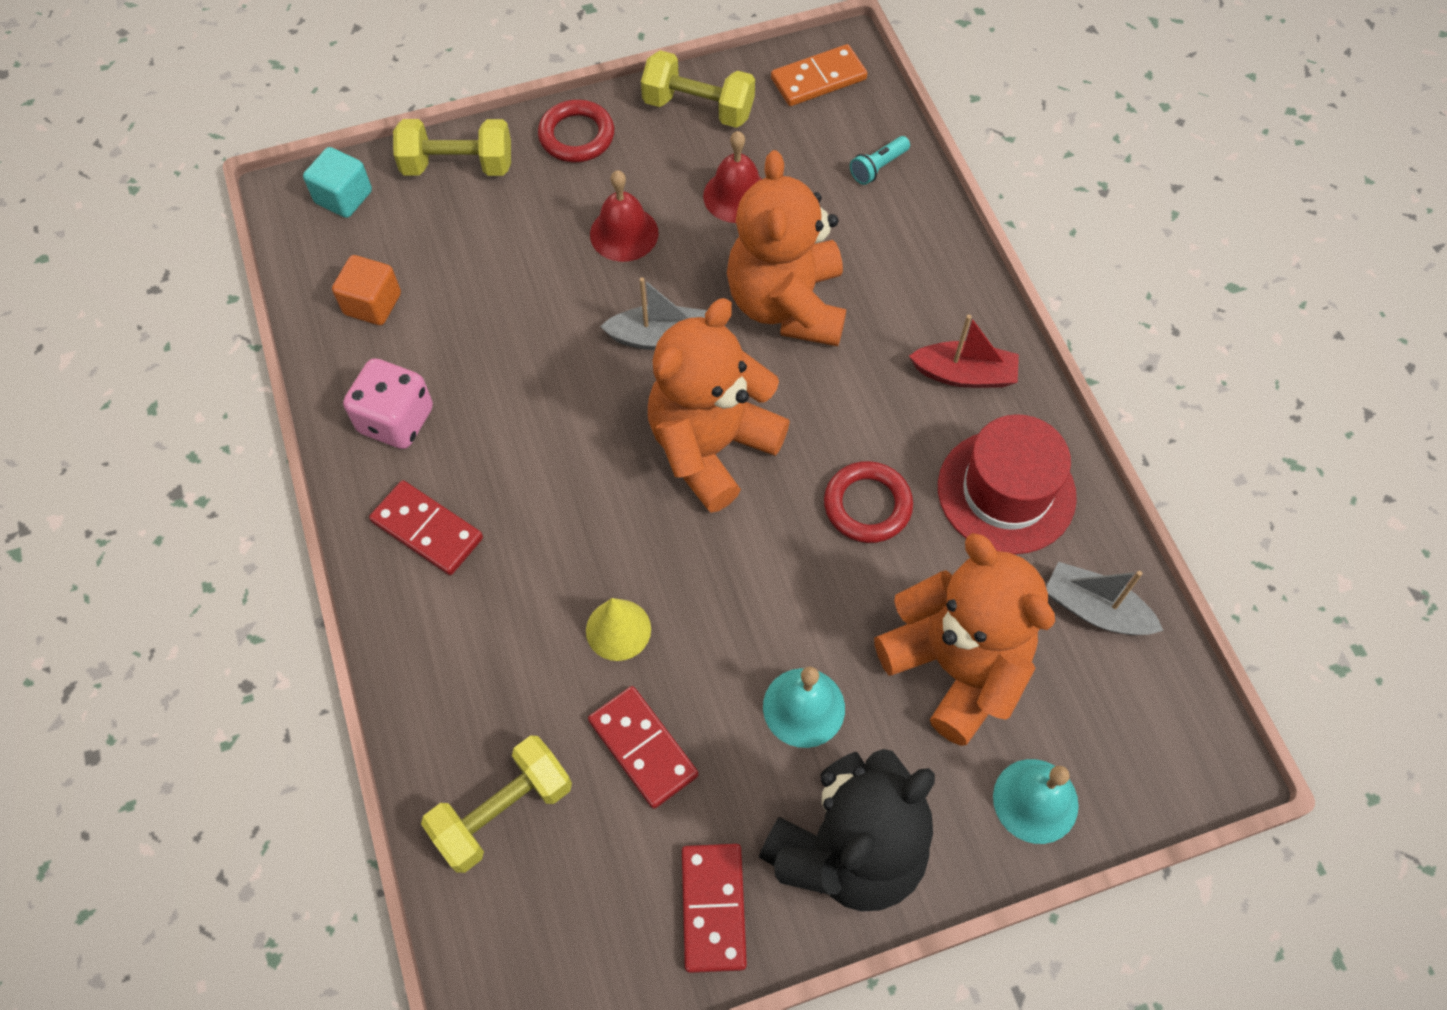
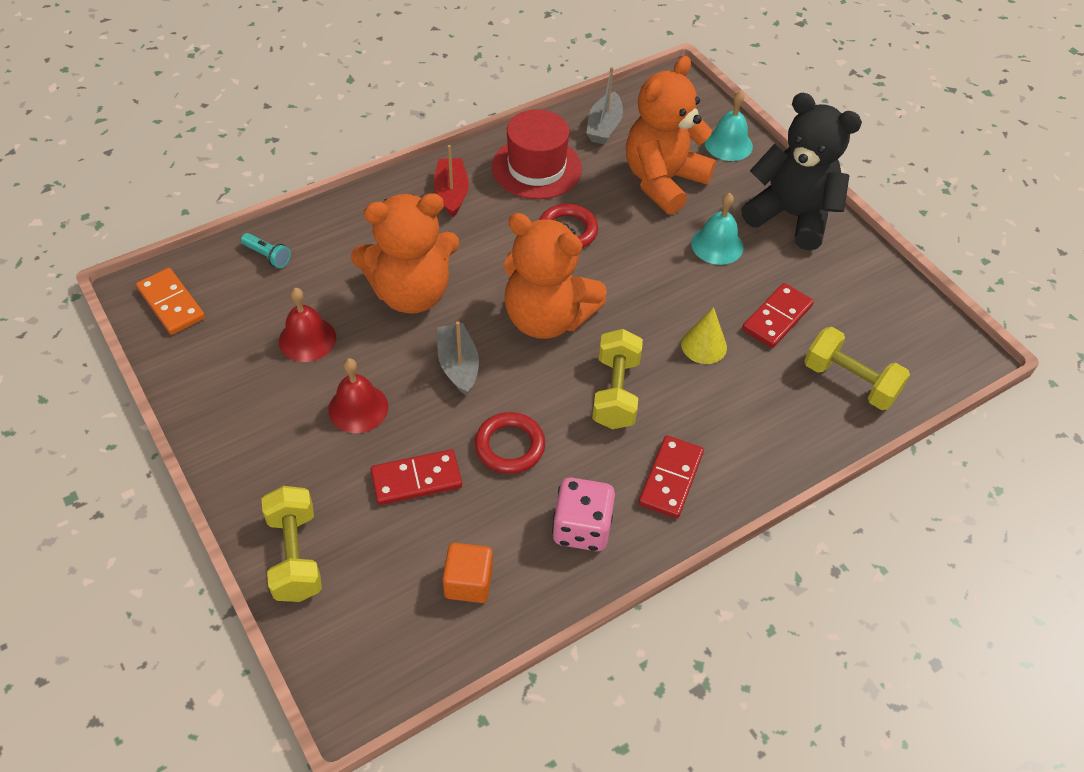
camera: 105 degrees left, 10 degrees down
(344, 197) = (347, 648): turquoise cube -> none
(576, 136) = (249, 466): red ring -> red ring (509, 446)
(698, 108) = (209, 381): yellow dumbbell -> yellow dumbbell (615, 392)
(713, 908) = (853, 269): red domino -> red domino (416, 479)

